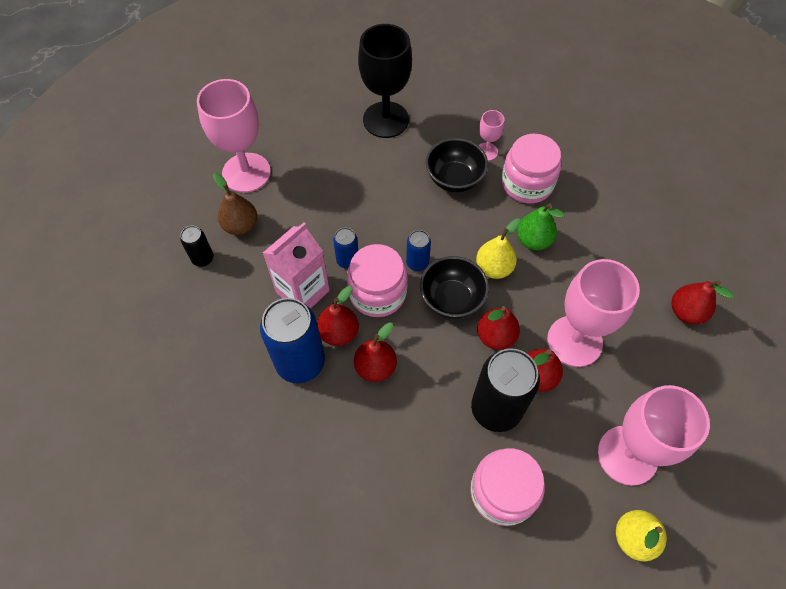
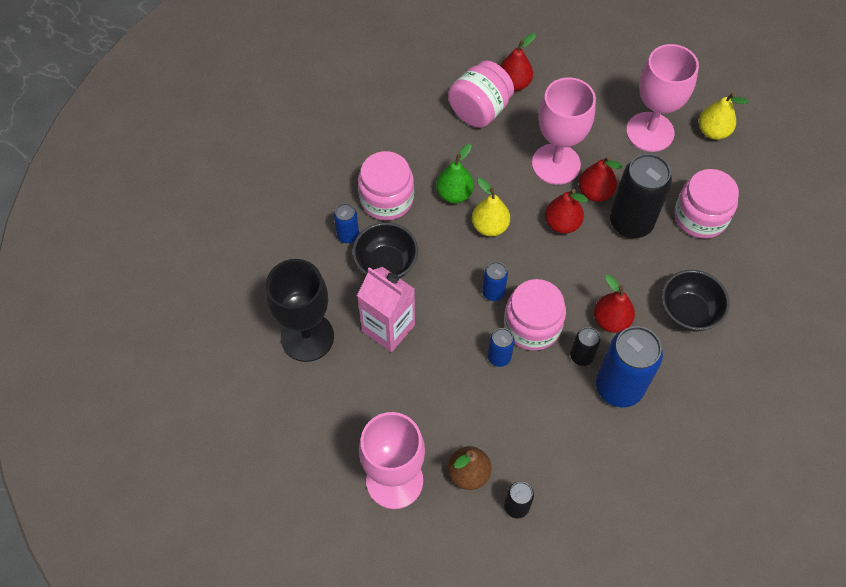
camera: 95 degrees left, 0 degrees up
(303, 292) = (541, 396): pink carton -> pink carton (388, 328)
(339, 333) = (581, 356): red pear -> black can
(452, 299) = (529, 260): black bowl -> black bowl (688, 312)
(486, 151) = (348, 235): pink goblet -> blue can
(644, 273) = (479, 110): none -> pink jar

